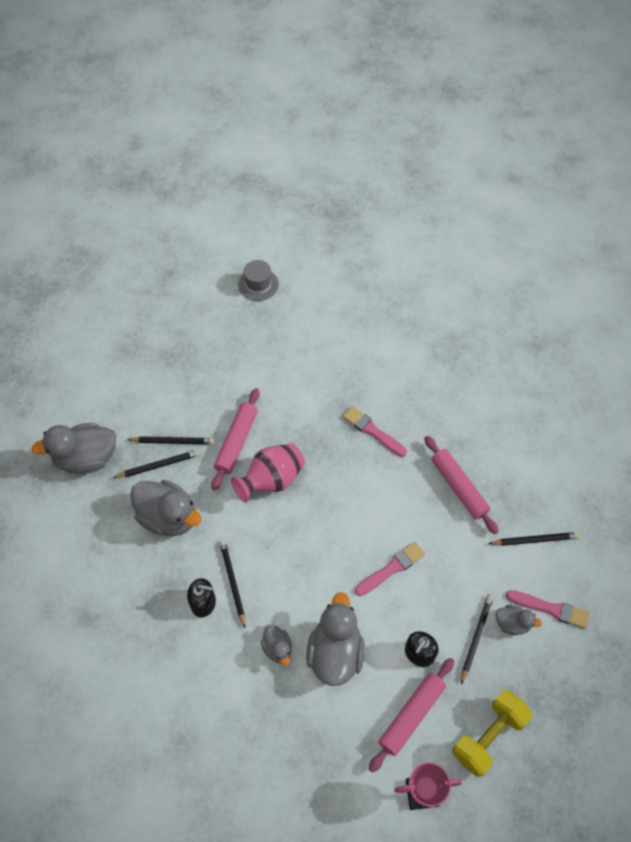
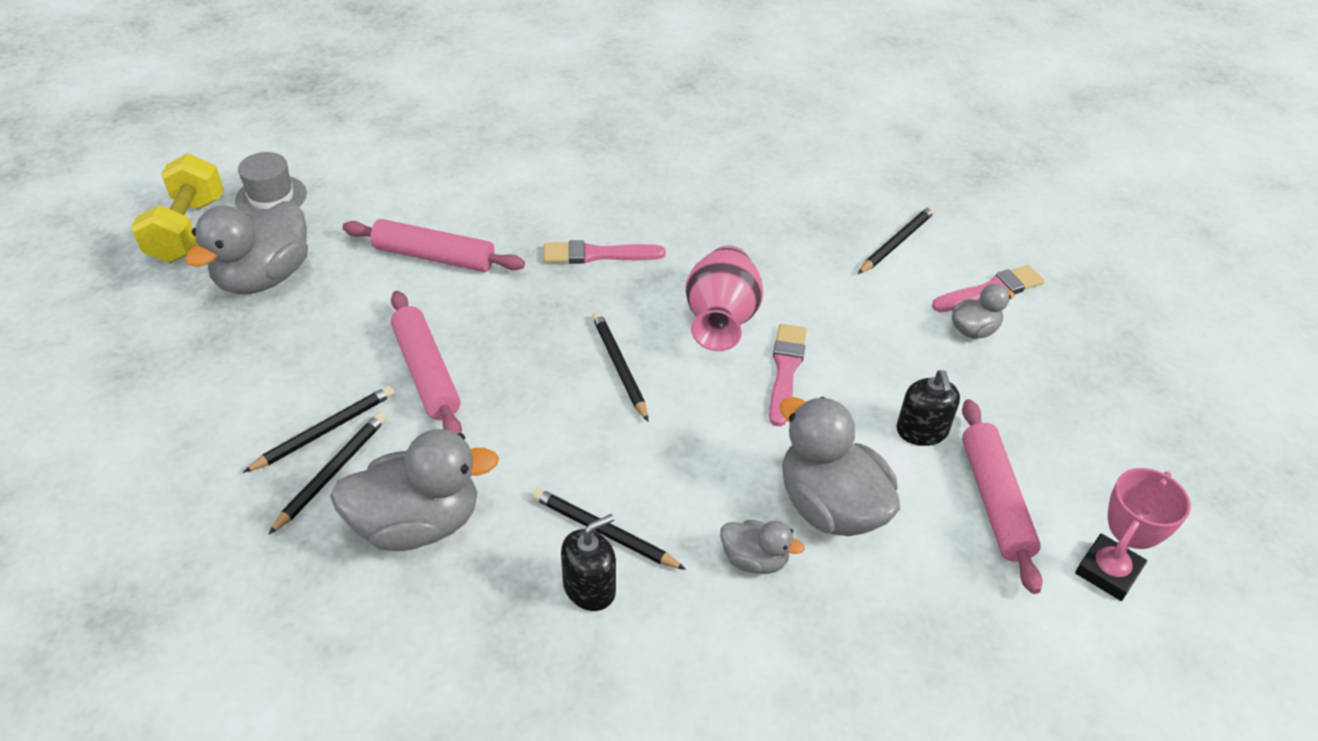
camera: 45 degrees left, 15 degrees down
(86, 458) = (191, 543): grey duck -> grey duck (264, 278)
(271, 480) = (525, 382): pink vase -> pink vase (721, 321)
(458, 487) = (761, 246): pink rolling pin -> pink rolling pin (434, 257)
(476, 637) = (957, 369): black pencil -> black pencil (619, 367)
(488, 736) = (1092, 453): yellow dumbbell -> yellow dumbbell (187, 230)

